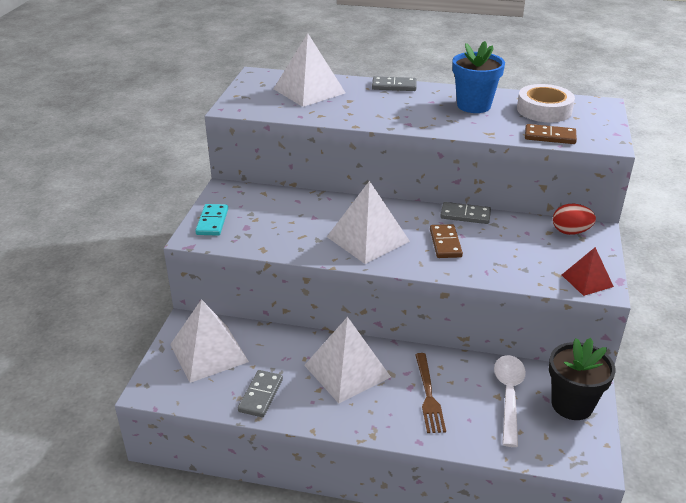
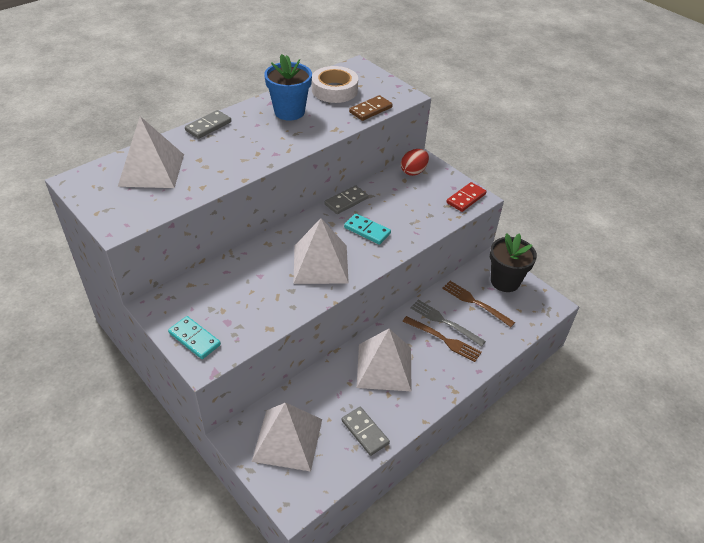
camera: 55 degrees left, 10 degrees up
(445, 243) = (367, 230): brown domino -> turquoise domino
(452, 385) = (444, 322): none -> grey fork
(508, 395) = (475, 302): white spoon -> brown fork
(587, 280) = (466, 198): red pyramid -> red domino

